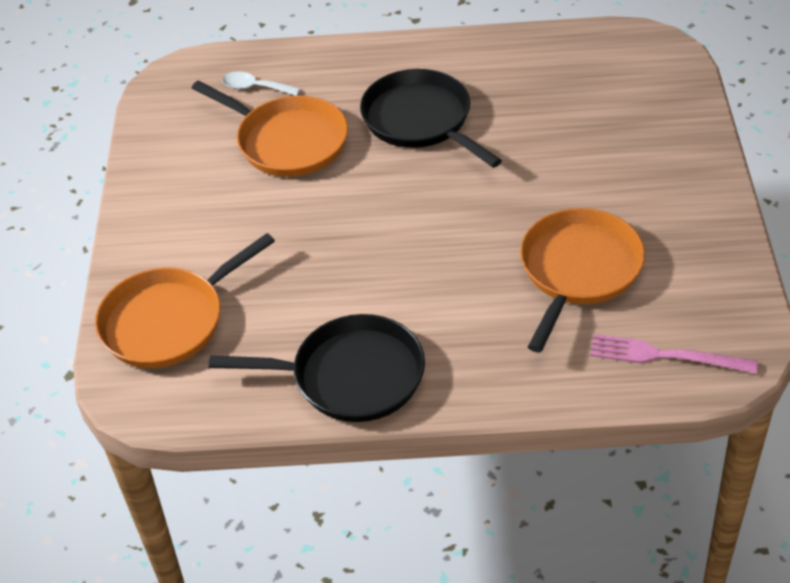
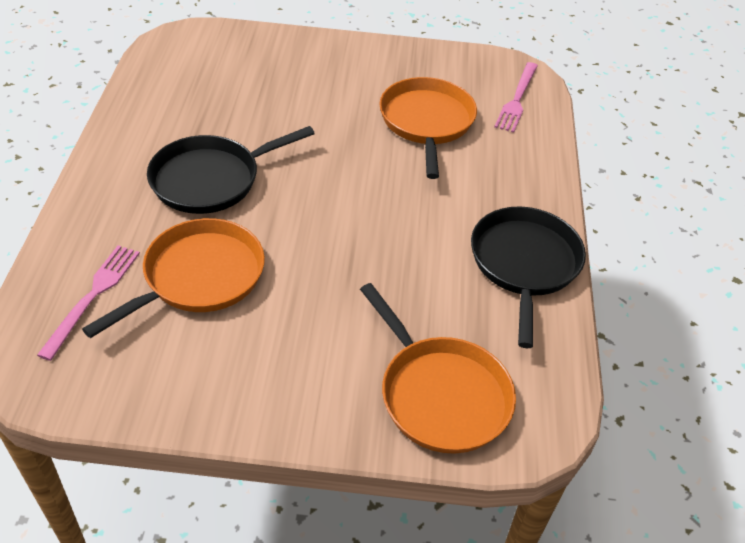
camera: 90 degrees left, 0 degrees up
(255, 87) = (93, 296): white spoon -> pink fork
(578, 270) = (426, 122): orange pan -> orange pan turned 60 degrees clockwise

